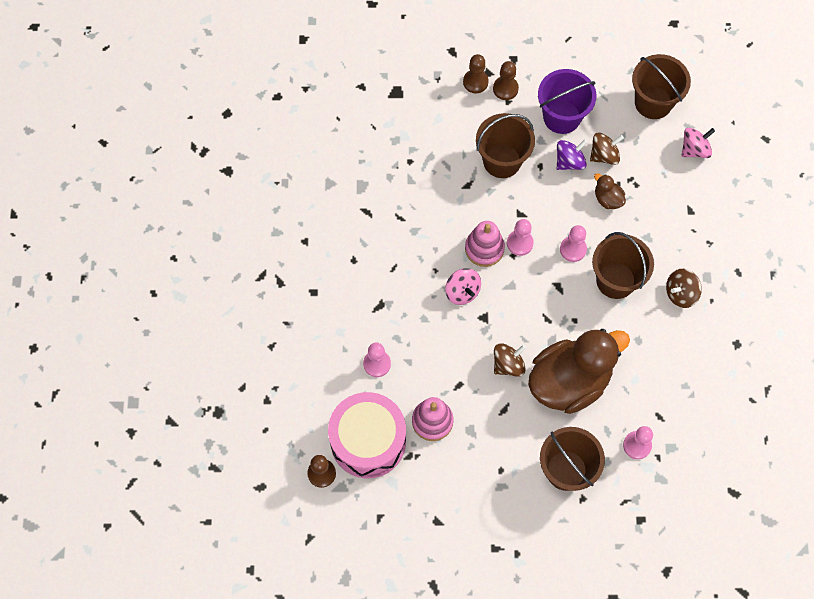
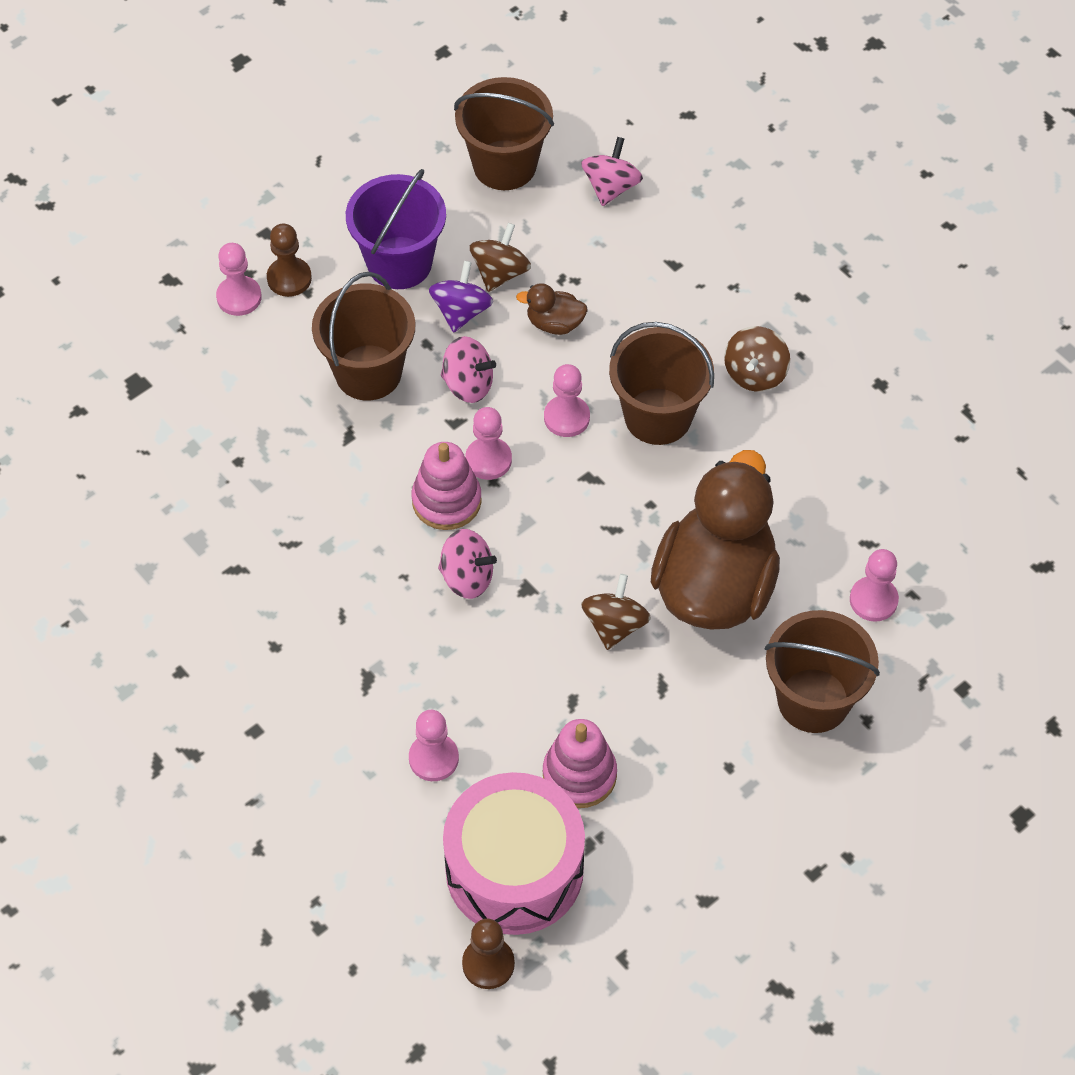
camera: 40 degrees left, 10 degrees down
(475, 82) = (239, 297): brown pawn -> pink pawn
(542, 200) = (468, 384): none -> pink spinning top

